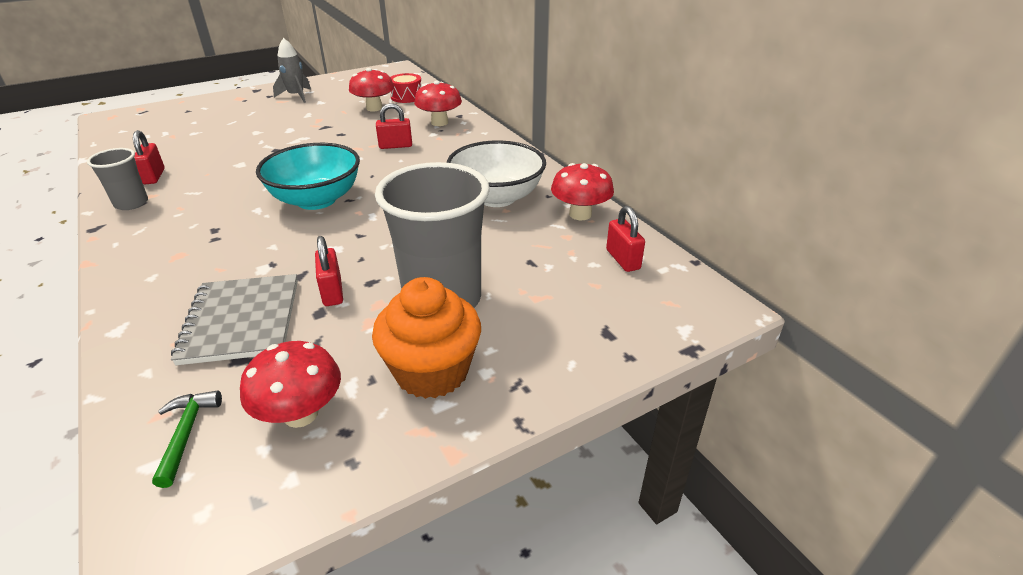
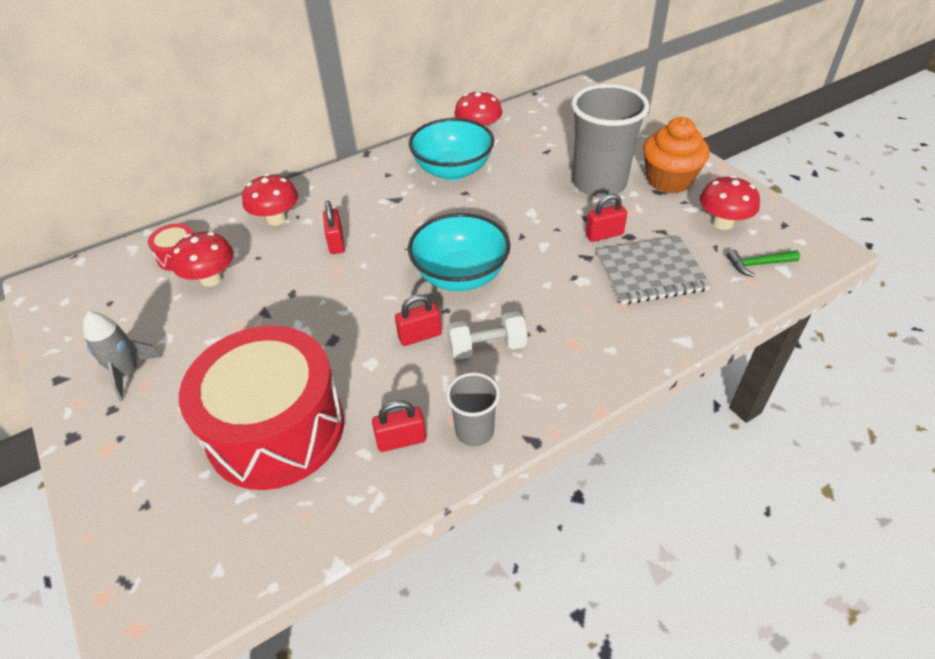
camera: 90 degrees left, 10 degrees up
(208, 137) = (276, 429): none -> red drum
(214, 211) = (487, 347): none -> white dumbbell
(497, 197) = (453, 170): white bowl -> turquoise bowl
(623, 259) = (537, 117): red padlock -> red padlock (420, 336)

